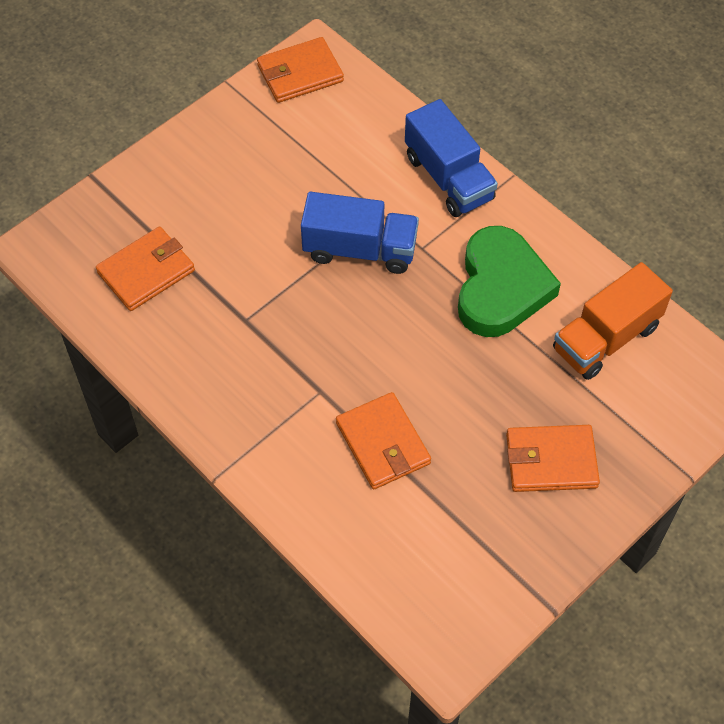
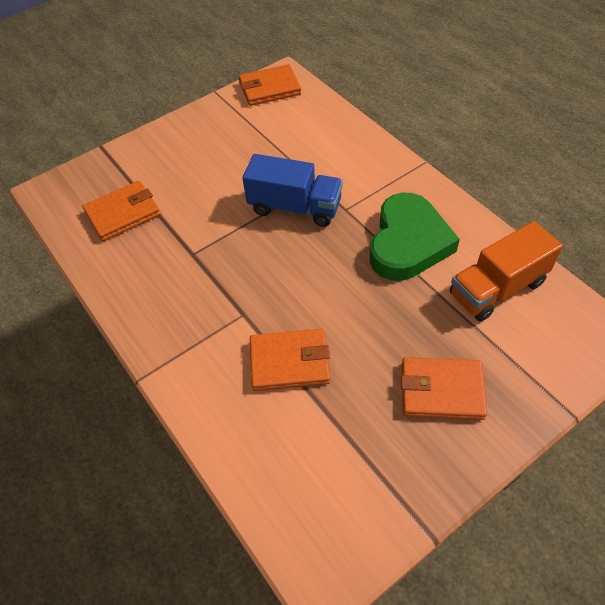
camera: 10 degrees right, 5 degrees down
(382, 443) = (289, 362): orange wallet -> orange wallet turned 75 degrees counterclockwise
(448, 178) = (373, 161): blue truck -> none

